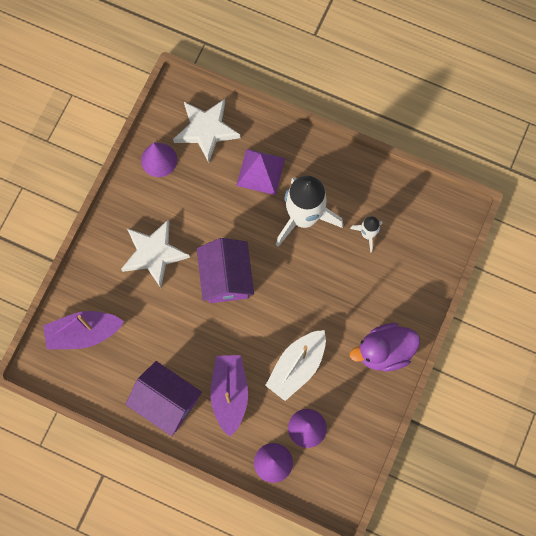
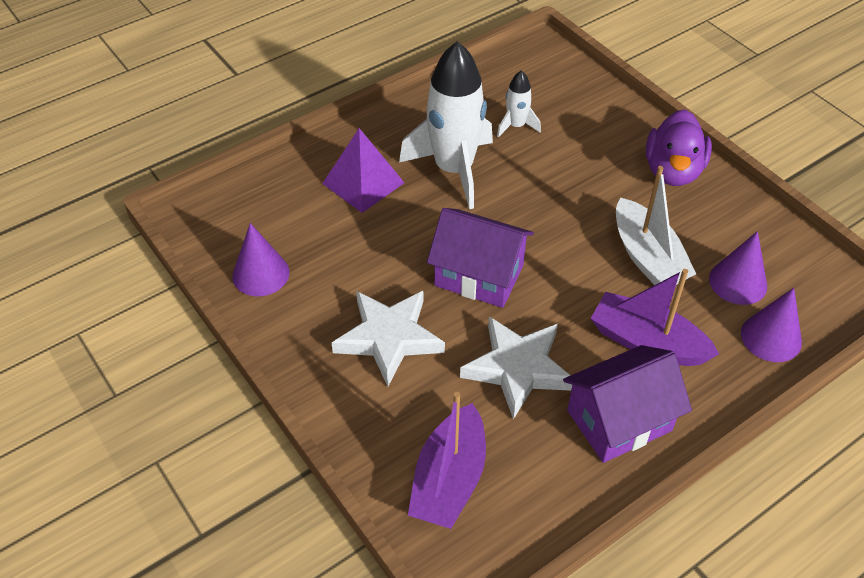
camera: 60 degrees left, 25 degrees down
(206, 130) = (264, 209): white star -> white star (518, 368)

